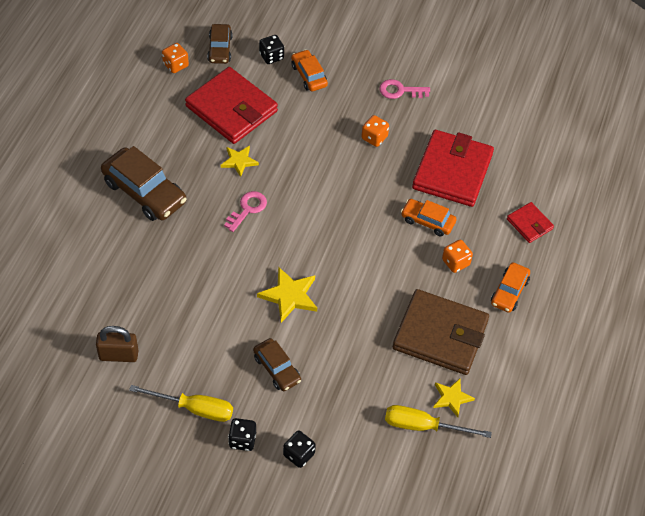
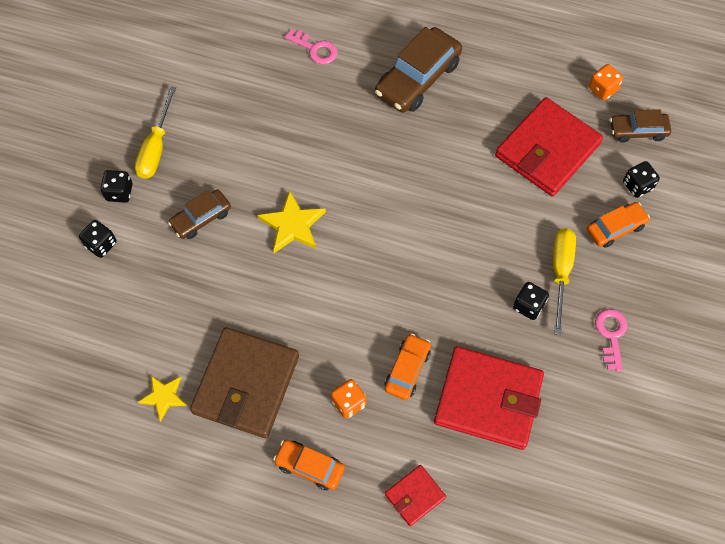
camera: 90 degrees right, 10 degrees up
(118, 355) = (216, 78): brown padlock -> none
(239, 161) = (471, 163): yellow star -> none
(247, 209) = (405, 176): pink key -> pink key (315, 49)
(374, 138) = (528, 306): orange dice -> black dice
(423, 426) = (129, 366): yellow screwdriver -> yellow screwdriver (560, 272)

